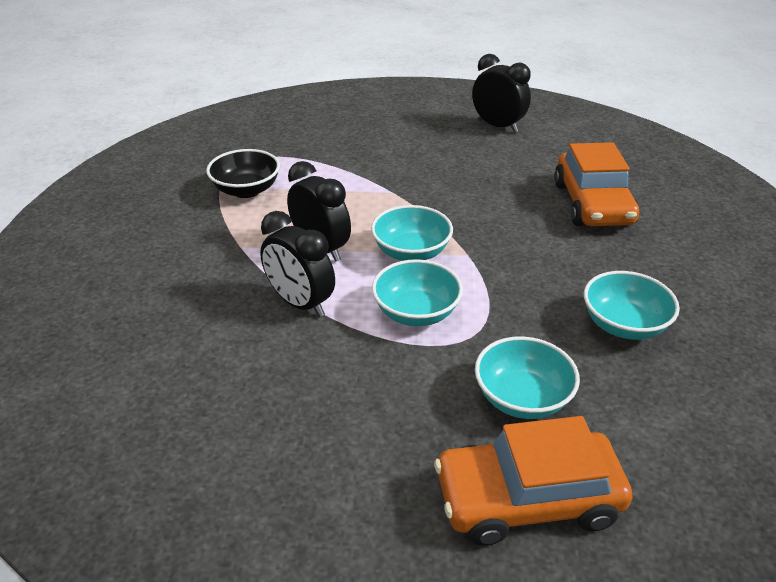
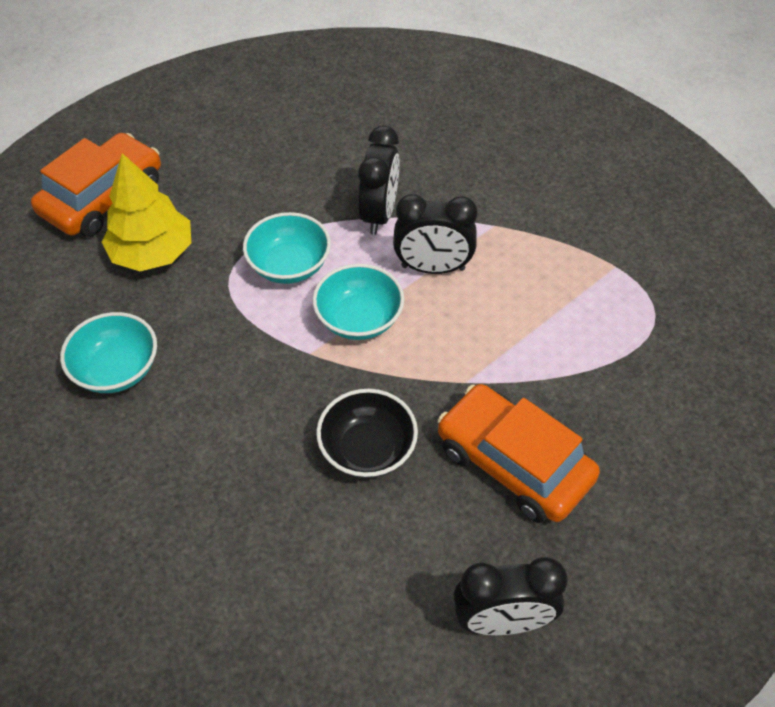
camera: 135 degrees right, 15 degrees up
(246, 190) = (588, 279): black bowl -> black bowl (367, 449)
(300, 303) = (379, 214): black clock -> black clock turned 105 degrees clockwise
(522, 398) = (152, 253): turquoise bowl -> yellow tree
(592, 204) = (252, 530): orange car -> orange car (513, 463)

